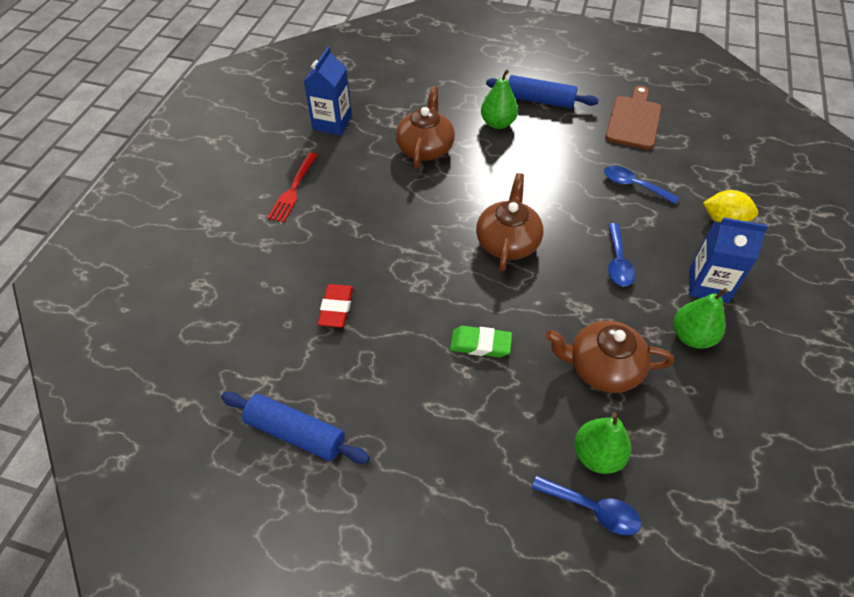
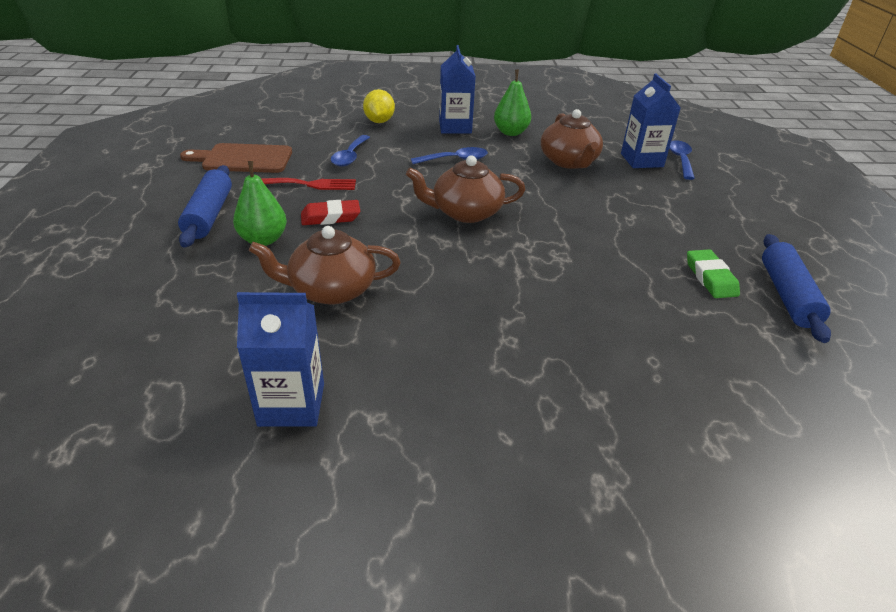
camera: 110 degrees left, 15 degrees down
(293, 189) = (473, 404): red fork -> red fork (306, 184)
(336, 308) = (636, 305): red eraser -> red eraser (330, 217)
(480, 344) = (597, 213): green eraser -> green eraser (710, 278)
(597, 455) = (641, 160): green pear -> blue carton

